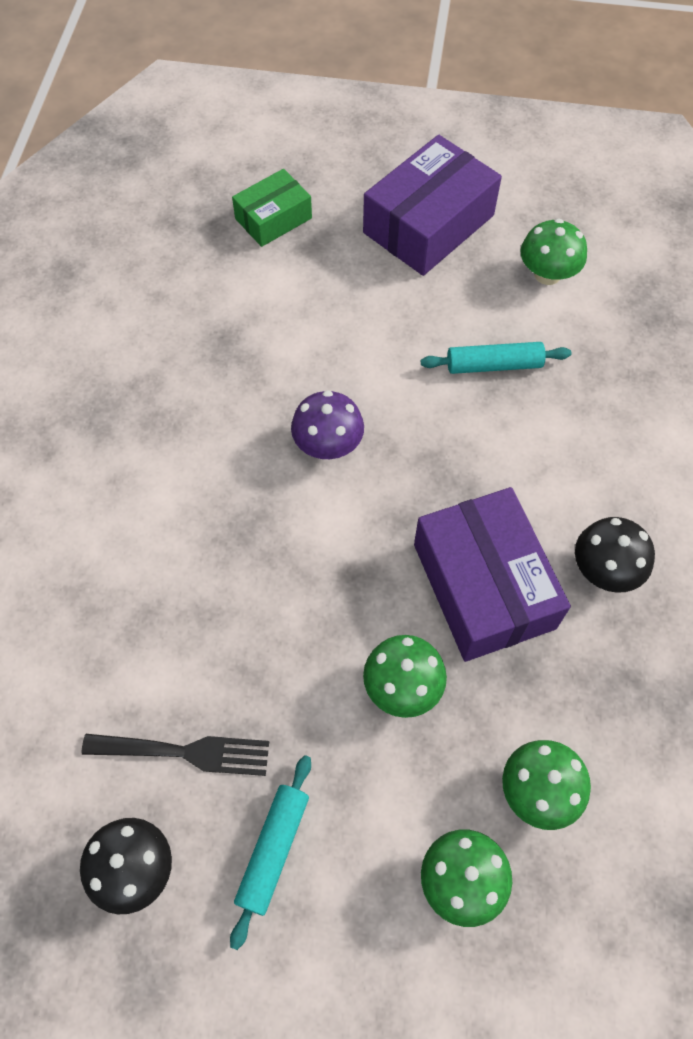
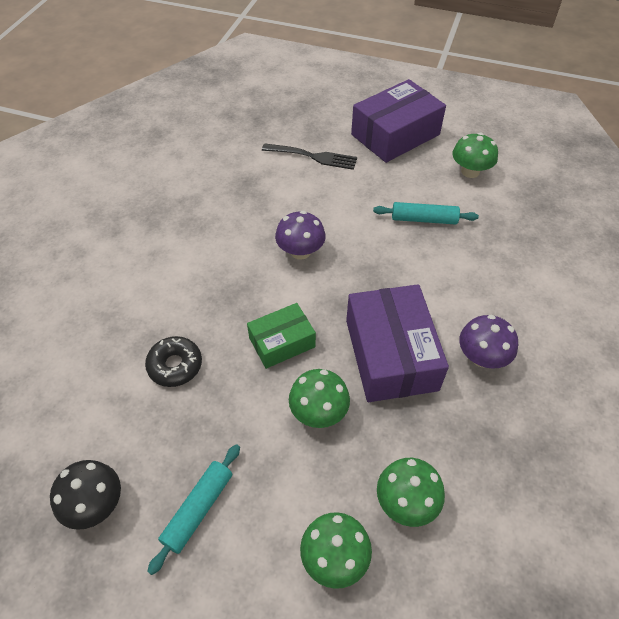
camera: 10 degrees right, 10 degrees down
(185, 752) = (153, 430): black fork -> black fork (313, 156)
(191, 652) = (175, 365): none -> black donut
(273, 218) = (295, 120): green box -> green box (282, 342)
(604, 569) = (481, 357): black mushroom -> purple mushroom

